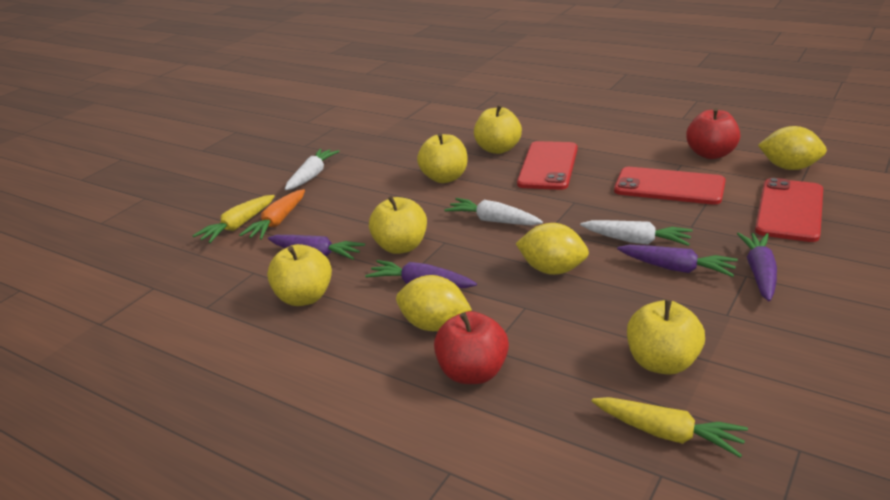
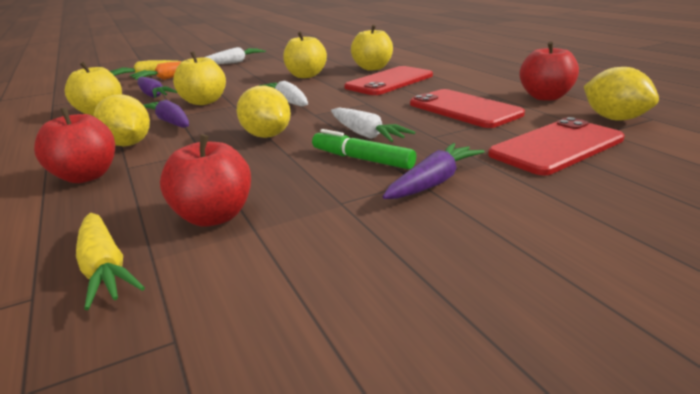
camera: 30 degrees right, 5 degrees down
(662, 362) = (214, 217): yellow apple -> red apple
(676, 268) = (362, 159): purple carrot -> green marker

